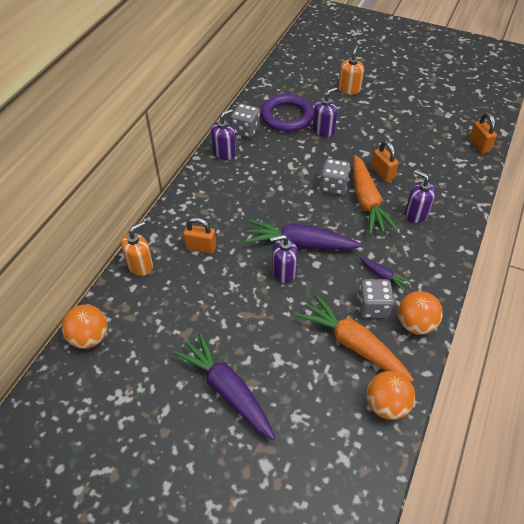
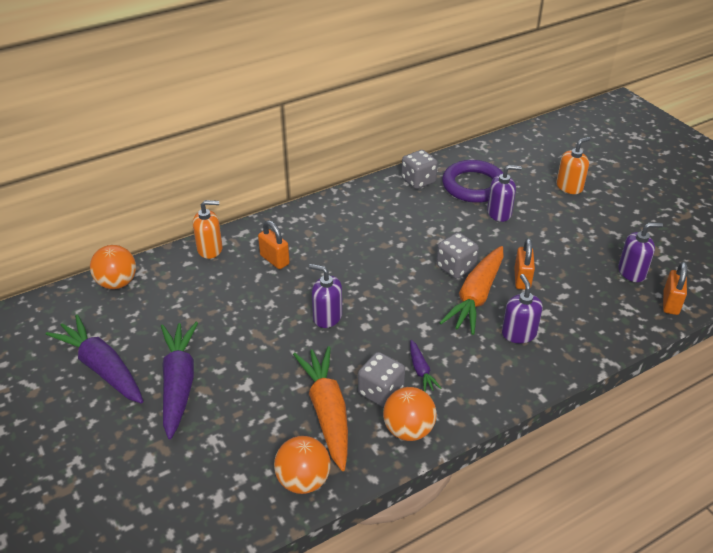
camera: 35 degrees right, 10 degrees down
(224, 152) = (377, 191): purple soap dispenser -> purple soap dispenser (632, 272)
(300, 244) = (367, 301): purple carrot -> purple carrot (102, 368)

